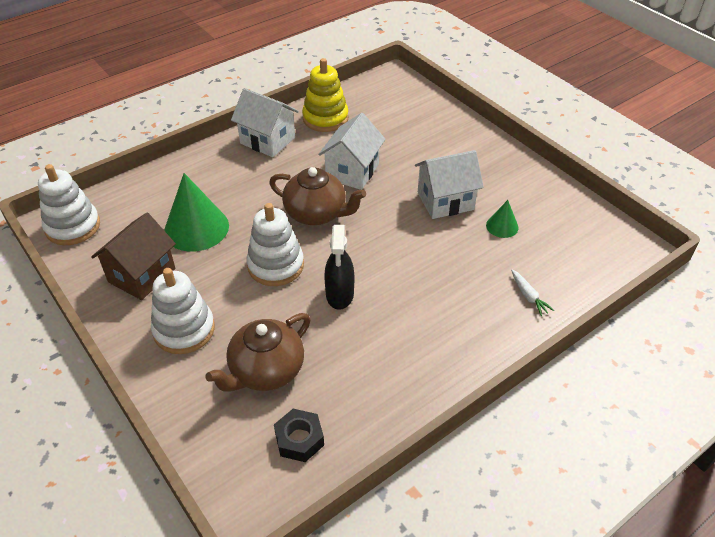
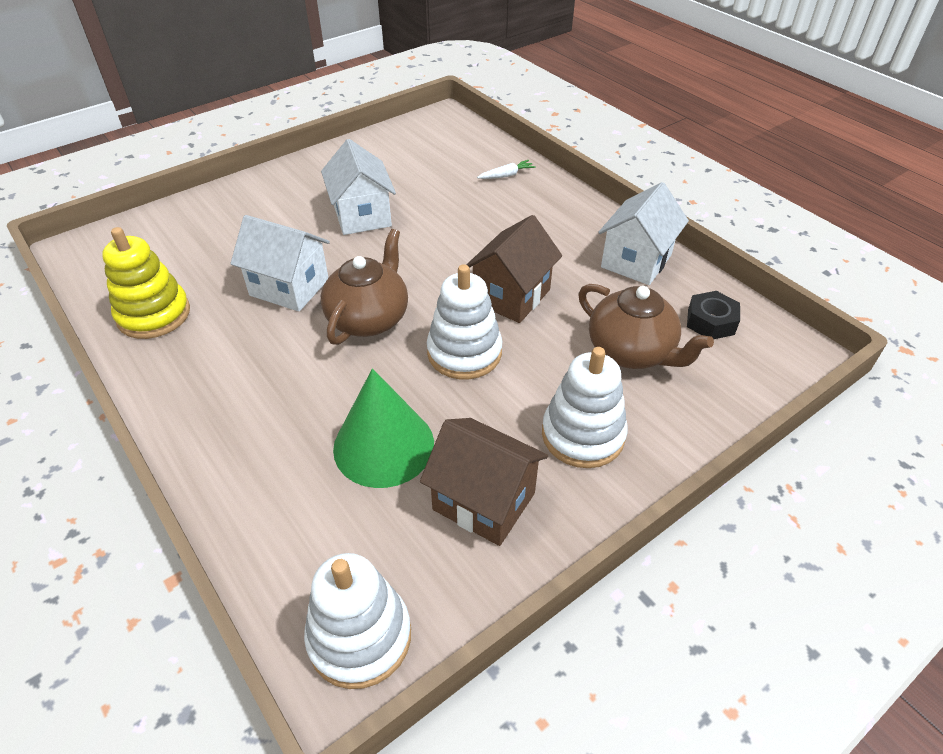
camera: 90 degrees left, 0 degrees up
(267, 140) = (186, 377): white house -> white house (636, 261)
(340, 294) = (511, 296): black spray bottle -> brown house
(502, 226) = (408, 182): green cone -> none

